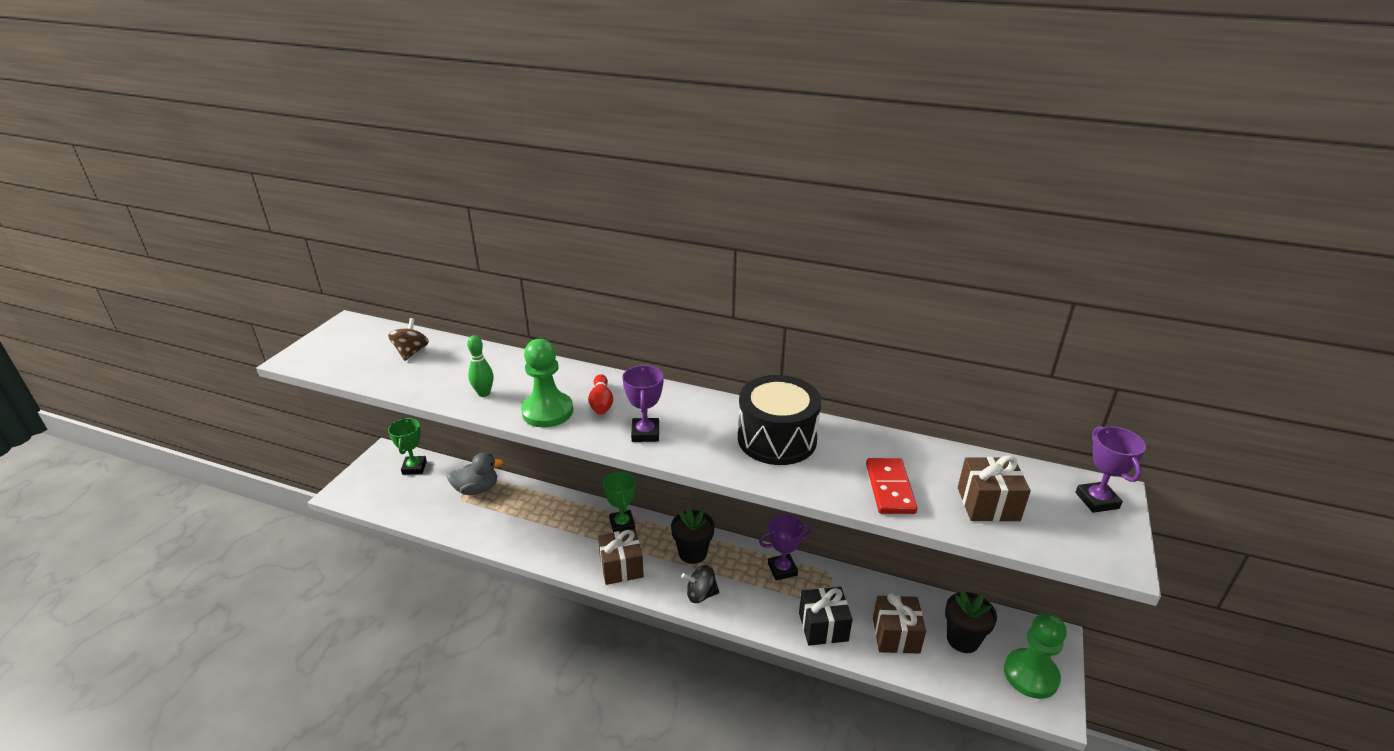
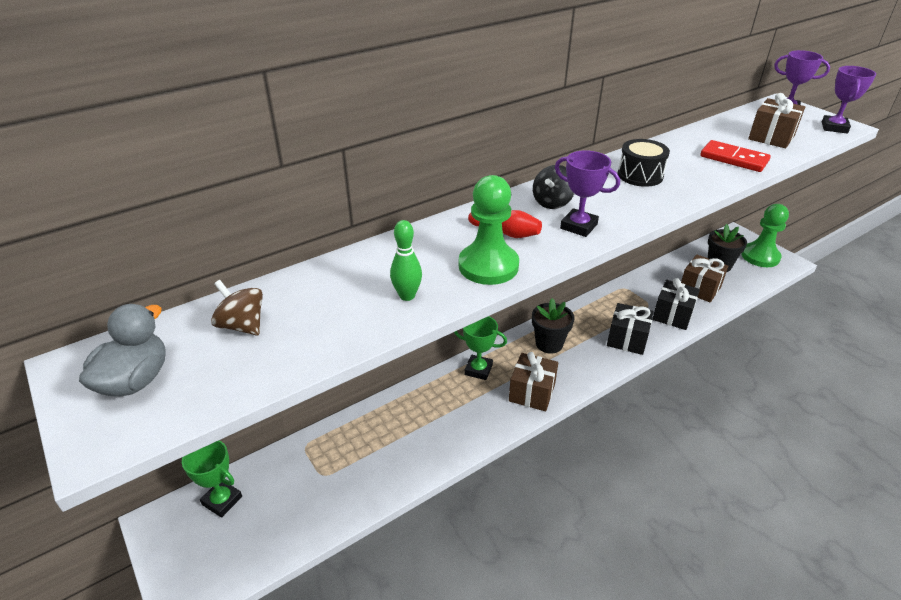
camera: 55 degrees left, 5 degrees up
(477, 489) = (323, 455): grey duck -> grey duck (135, 380)
(701, 594) = (599, 360): black spinning top -> black spinning top (552, 202)
(749, 604) = (627, 339): none -> black gift
(777, 439) = (640, 175): black drum -> black drum, size x0.62
(782, 569) = (603, 307): purple trophy -> purple trophy (834, 127)

